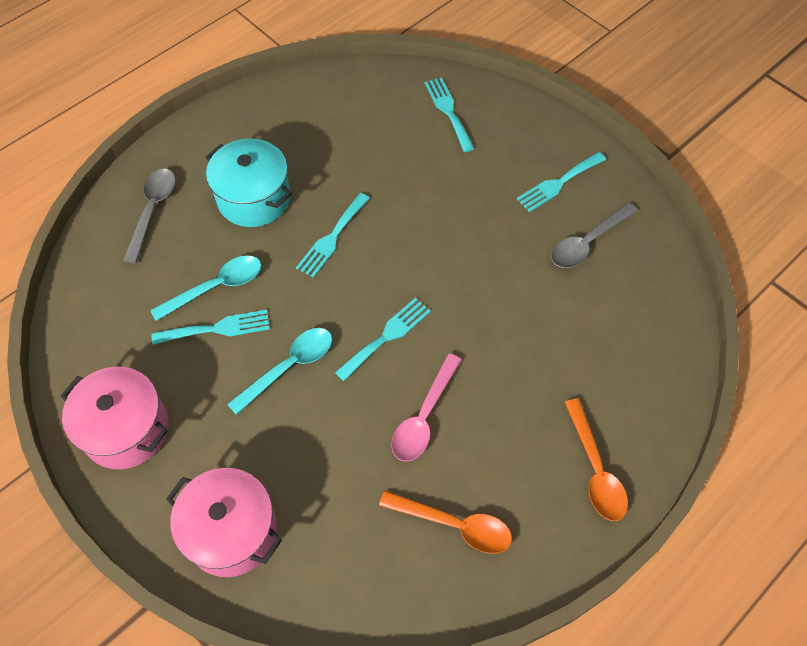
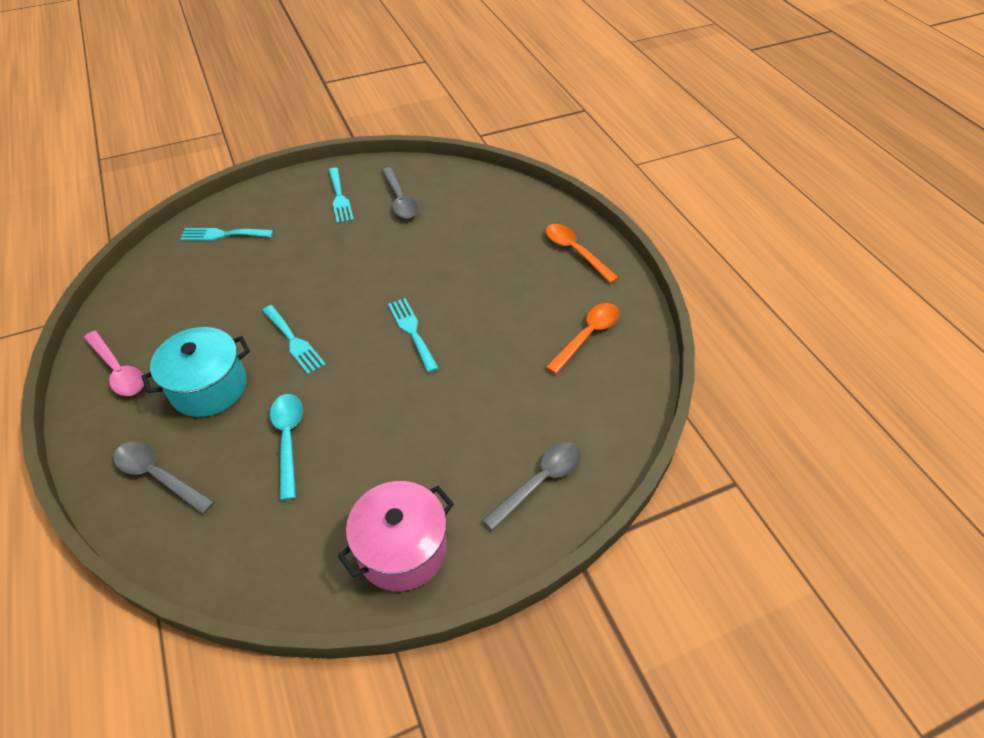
camera: 70 degrees left, 10 degrees down
(217, 328) = (334, 448): turquoise fork -> none
(231, 531) = (540, 481): pink pot -> grey spoon
(289, 367) = (404, 403): turquoise spoon -> none
(424, 417) = (494, 328): pink spoon -> pink spoon (118, 370)
(595, 469) = (575, 252): orange spoon -> orange spoon turned 135 degrees counterclockwise

